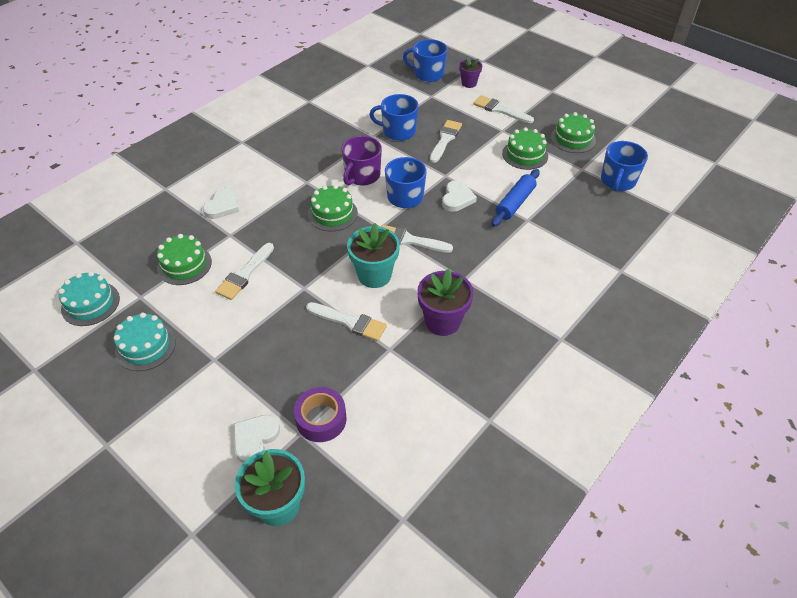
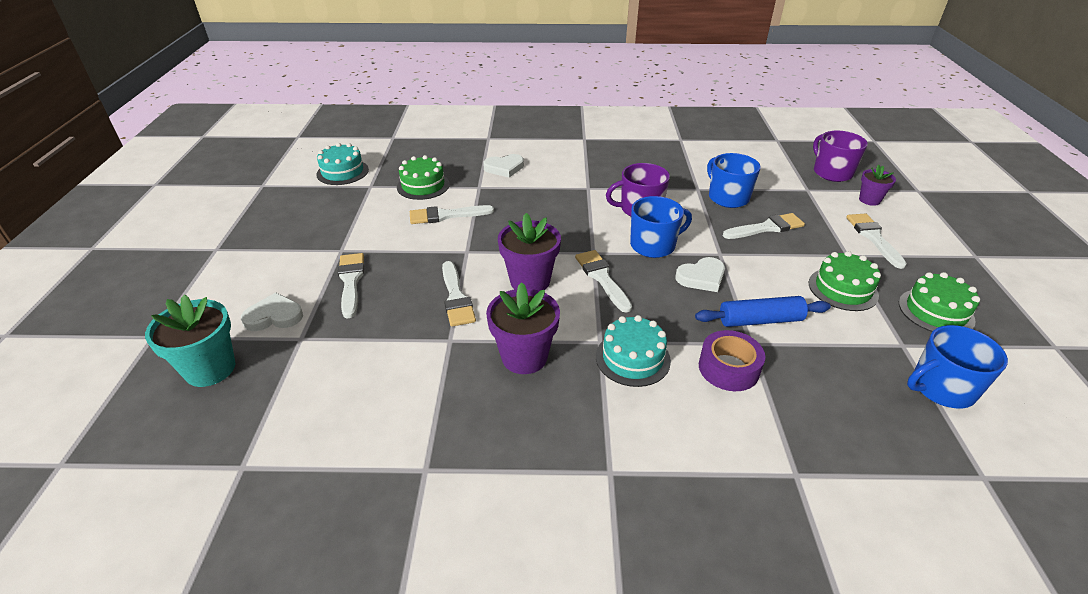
camera: 50 degrees right, 10 degrees down
(145, 346) = (324, 214): turquoise cake -> turquoise cake (632, 358)
(264, 372) = (351, 281): none -> white brush
(321, 419) = (326, 342): purple tape -> purple tape (728, 368)
(332, 213) = (571, 219): green cake -> none
(374, 275) = (530, 281): turquoise flower pot -> purple flower pot
(428, 74) = (831, 172): blue mug -> purple mug

